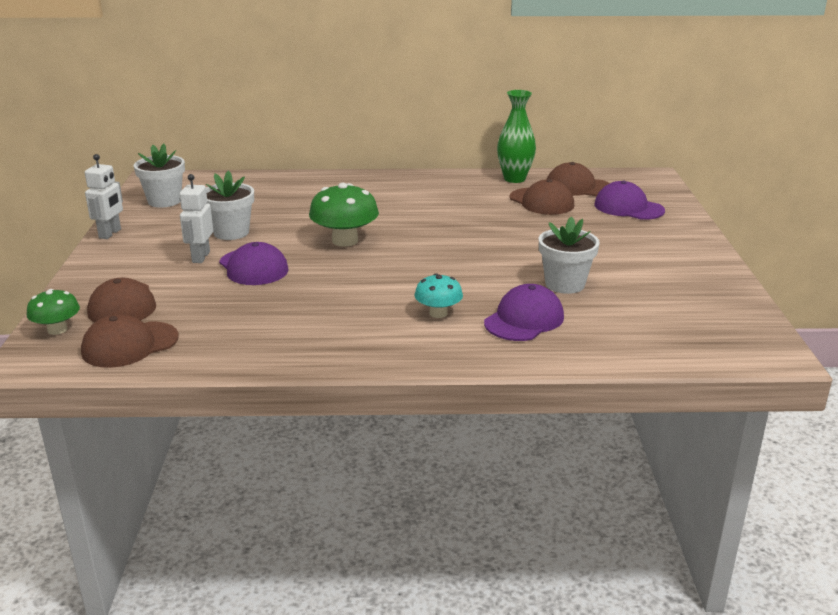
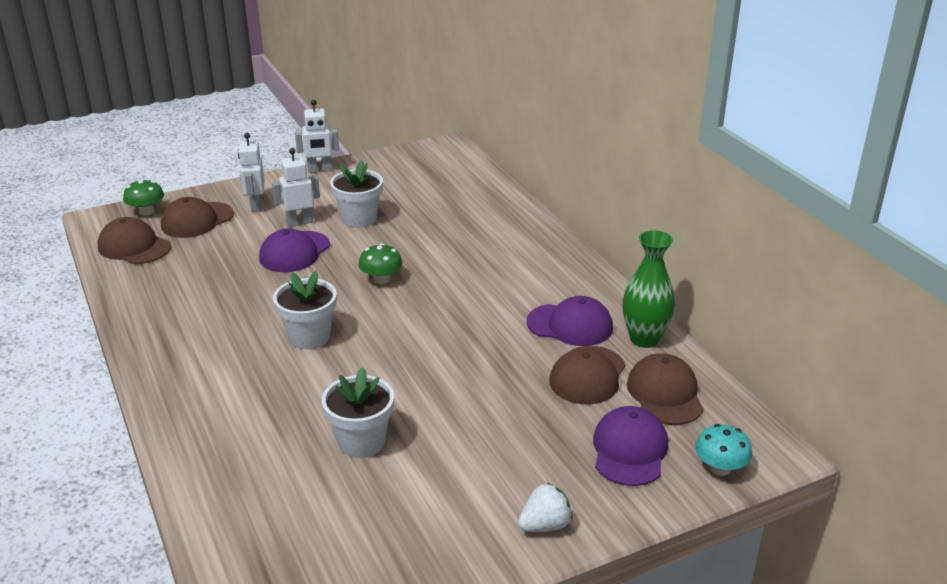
camera: 65 degrees right, 5 degrees up
(136, 272) = (256, 206): none -> white robot
(164, 201) = (403, 167): white flower pot -> white flower pot (309, 337)
(345, 241) = (381, 279): green mushroom -> green mushroom, size x0.60
(438, 313) = (252, 375): turquoise mushroom -> turquoise mushroom (720, 468)
(524, 319) = (262, 431): purple cap -> purple cap (570, 325)
(688, 244) = (545, 525): none -> white strawberry

